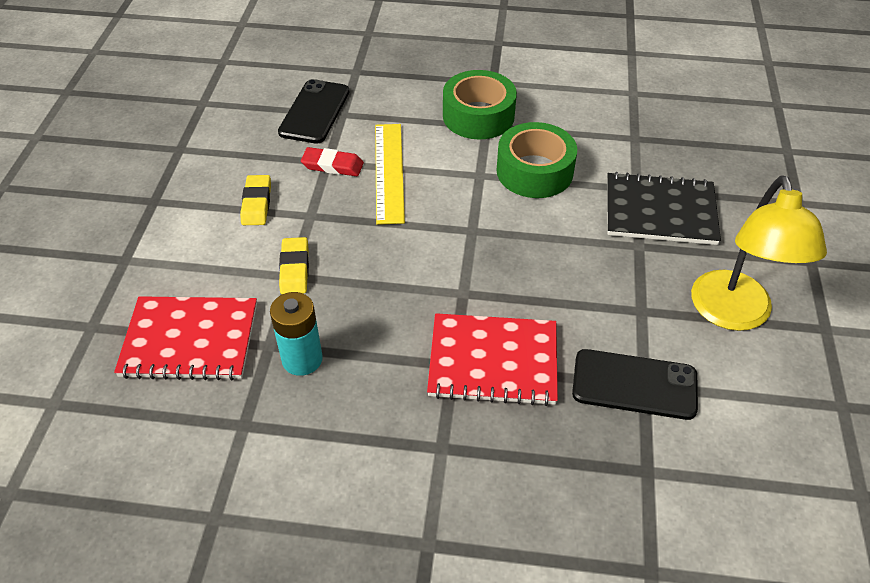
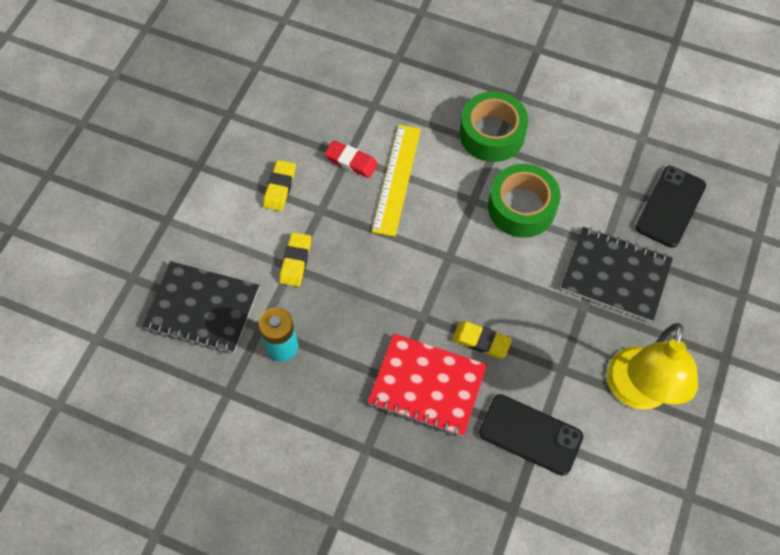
camera: 15 degrees right, 15 degrees up
(190, 340) = (202, 308): red notebook -> black notebook
(314, 112) = (350, 97): black phone -> black phone (670, 206)
(539, 302) = (481, 341): none -> yellow eraser

